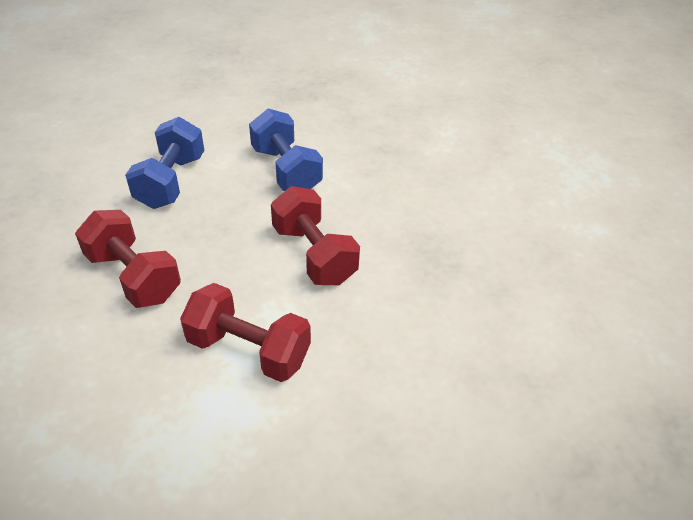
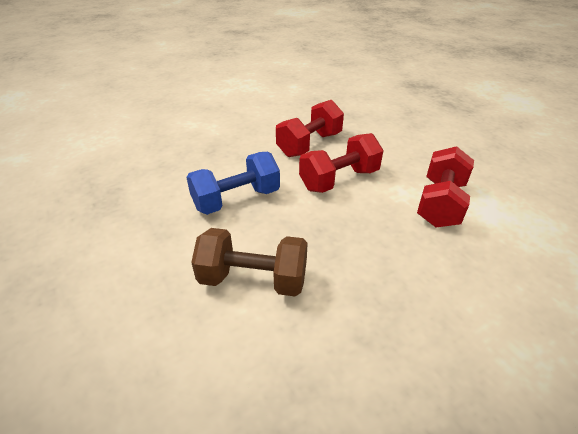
camera: 90 degrees left, 5 degrees down
(134, 276) = (397, 282): red dumbbell -> red dumbbell (309, 144)
(171, 181) = (253, 279): blue dumbbell -> brown dumbbell

